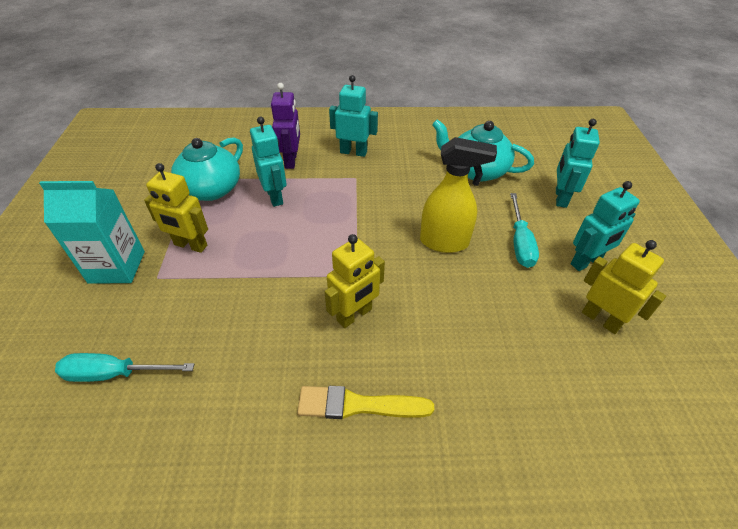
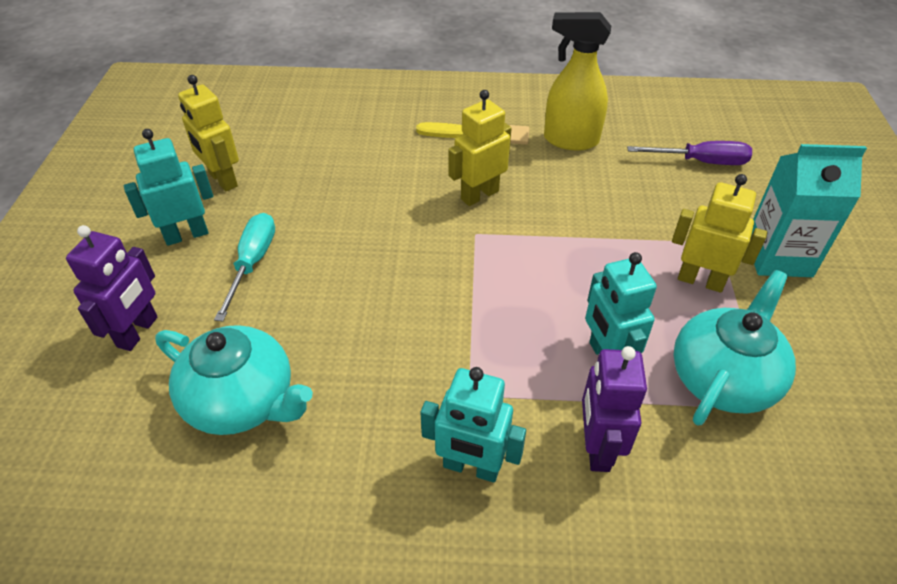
camera: 175 degrees left, 0 degrees up
(114, 374) = (701, 162): turquoise screwdriver -> purple screwdriver
(445, 242) = (353, 268): yellow spray bottle -> yellow spray bottle (570, 140)
(560, 198) = (138, 332): turquoise robot -> purple robot

